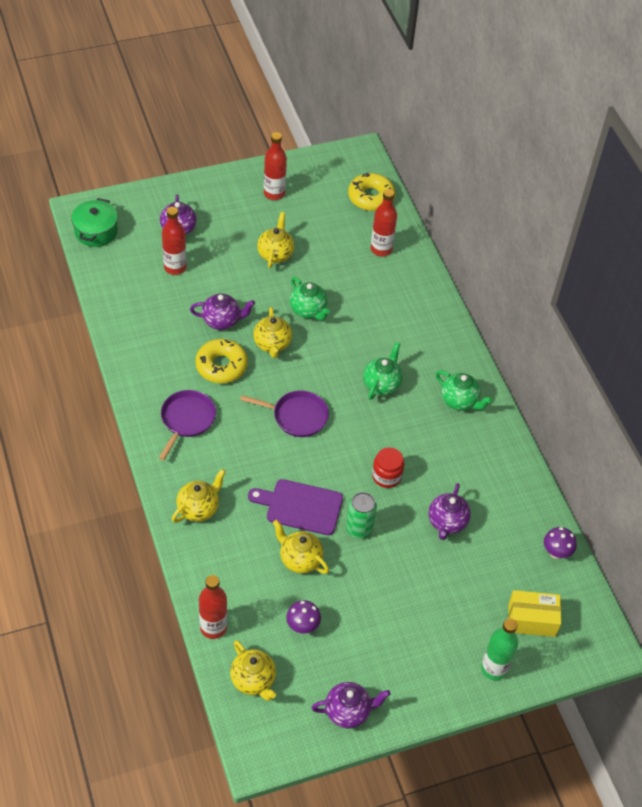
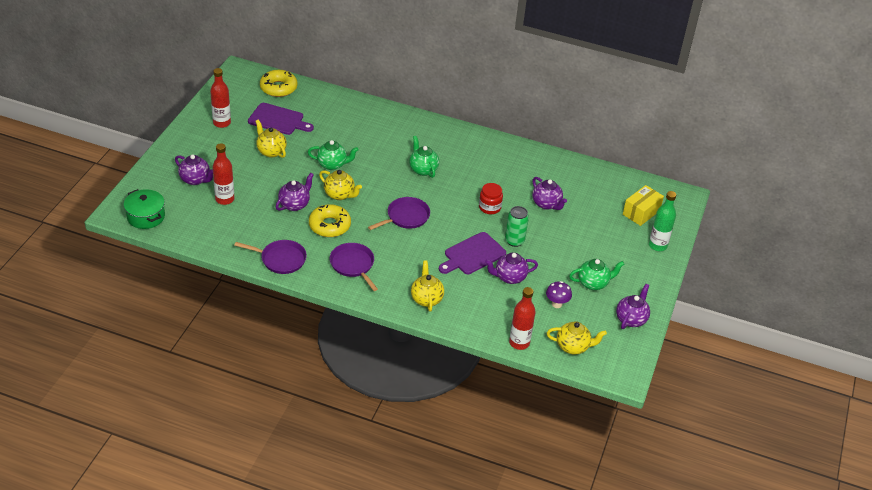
camera: 50 degrees left, 10 degrees down
(139, 361) = (281, 259): none -> purple pan
(300, 559) = (509, 277): yellow teapot -> purple teapot
(325, 228) = (278, 120): none -> purple cutting board
(381, 249) = (323, 108): red bottle -> none
(459, 401) = (470, 148): green teapot -> green teapot (593, 283)
(556, 552) = (608, 177): purple mushroom -> none

